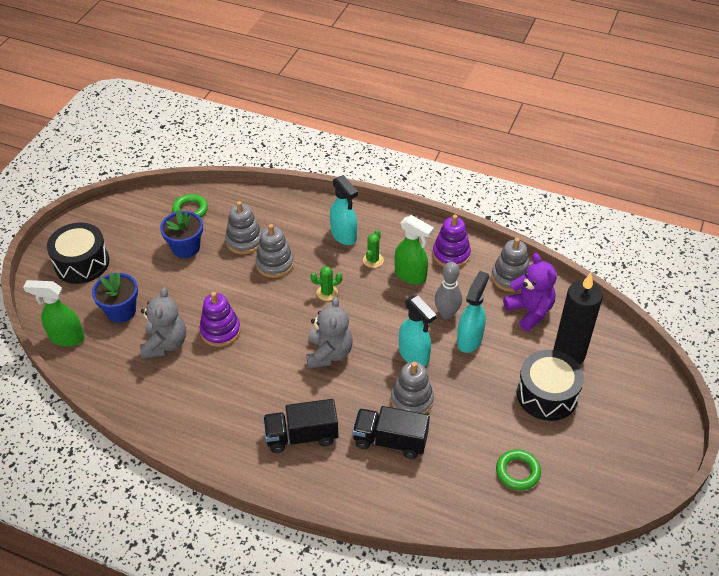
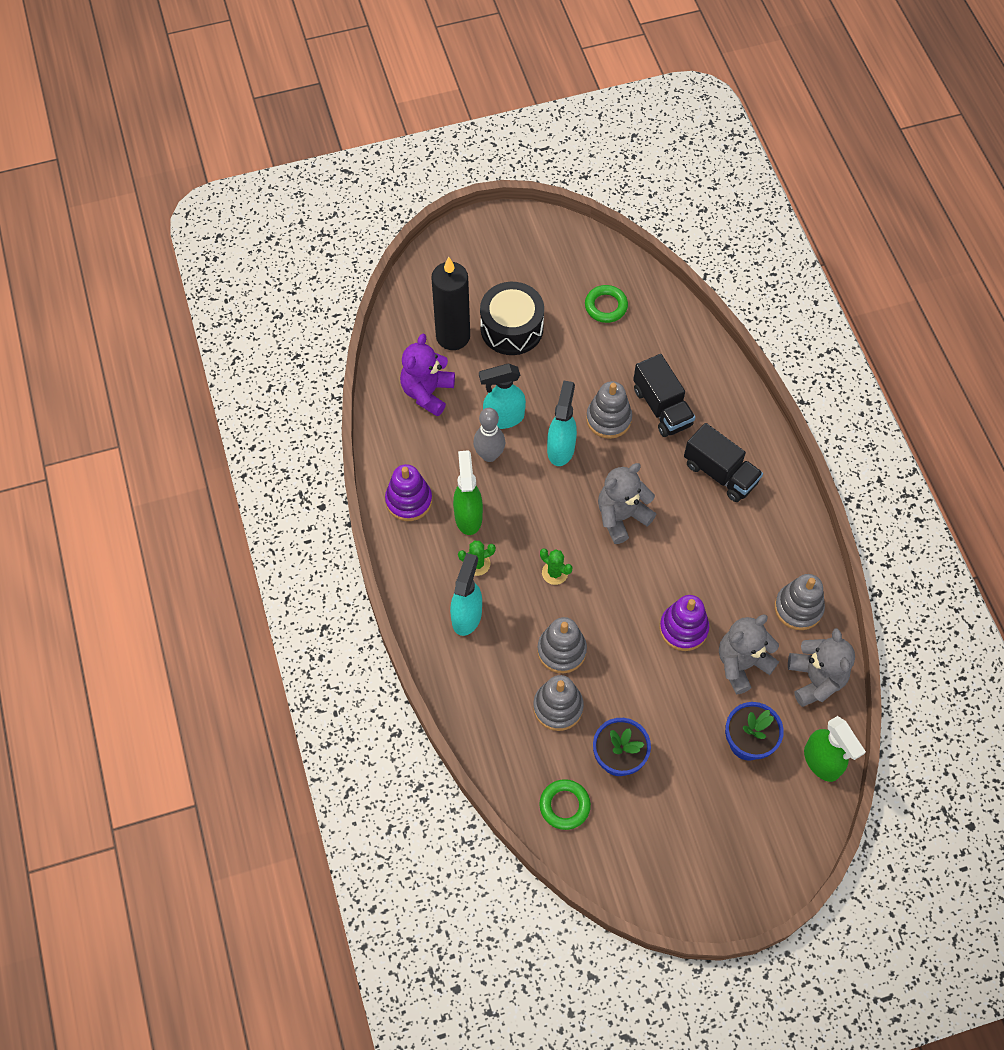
camera: 130 degrees left, 15 degrees up
(82, 263) = (732, 846): black drum -> none
(111, 374) = (815, 679): none -> grey teddy bear
(510, 277) = (397, 432): grey stacking toy -> grey stacking toy (798, 608)

